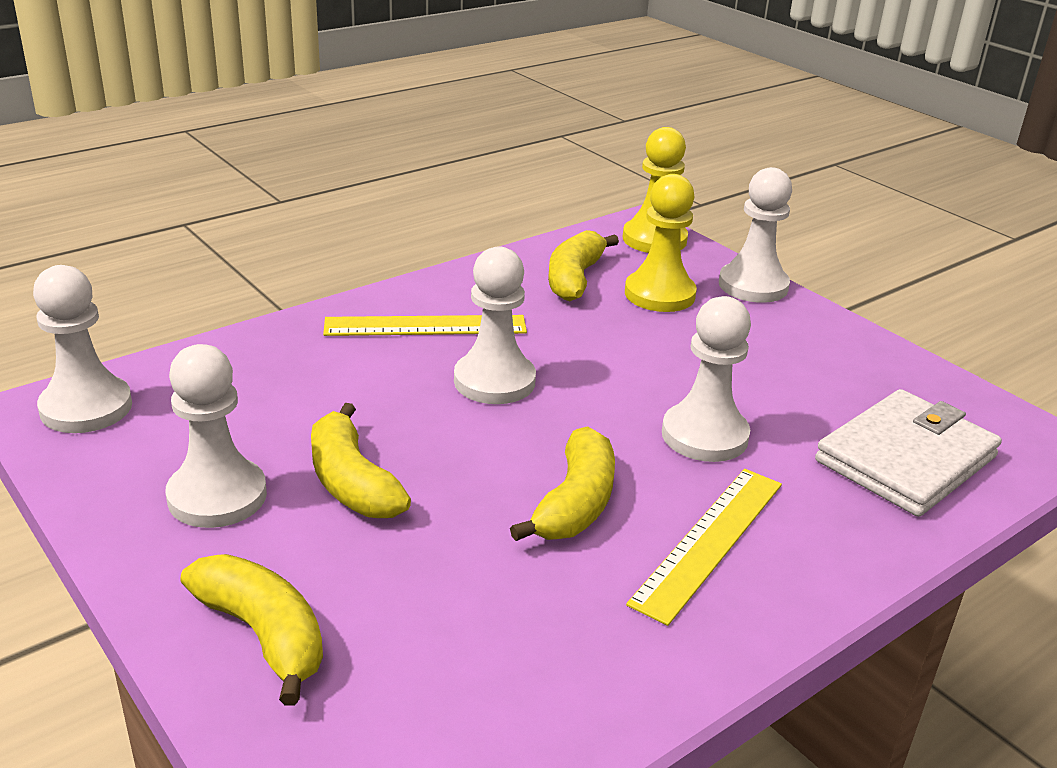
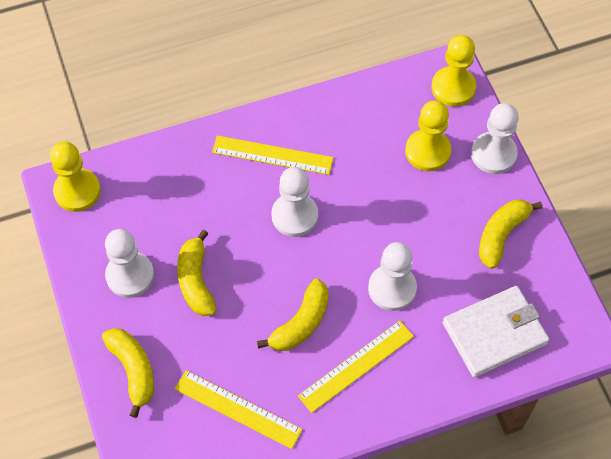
camera: 20 degrees right, 30 degrees up
(86, 407) = (77, 191): white pawn -> yellow pawn
(515, 652) = (237, 409): none -> yellow ruler
(575, 278) = (381, 123): yellow banana -> yellow banana (501, 235)

